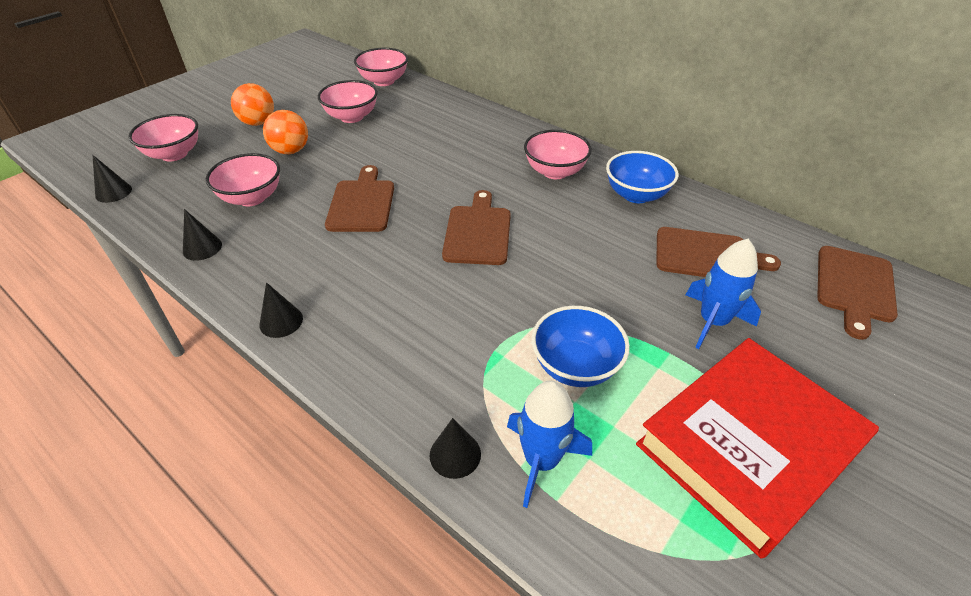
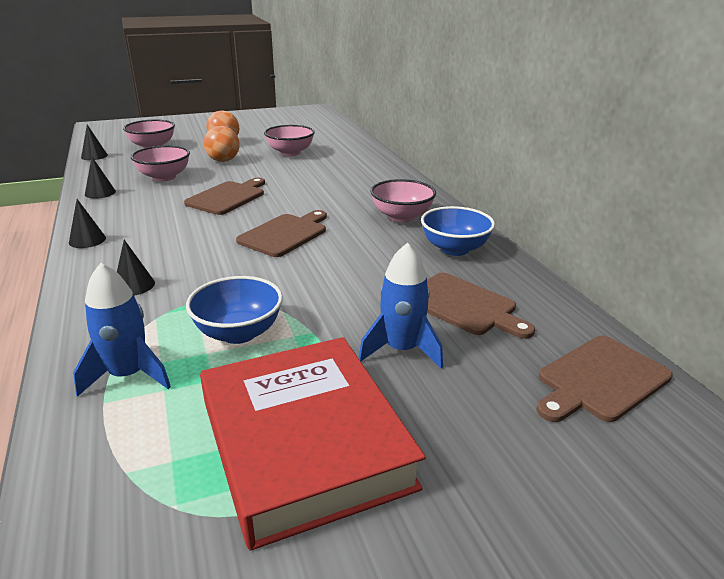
camera: 30 degrees right, 15 degrees down
(384, 81) = (342, 139): pink bowl -> none
(455, 454) = (79, 346): black cone -> black cone (134, 285)
(748, 446) = (304, 443): red book -> red book turned 75 degrees clockwise

